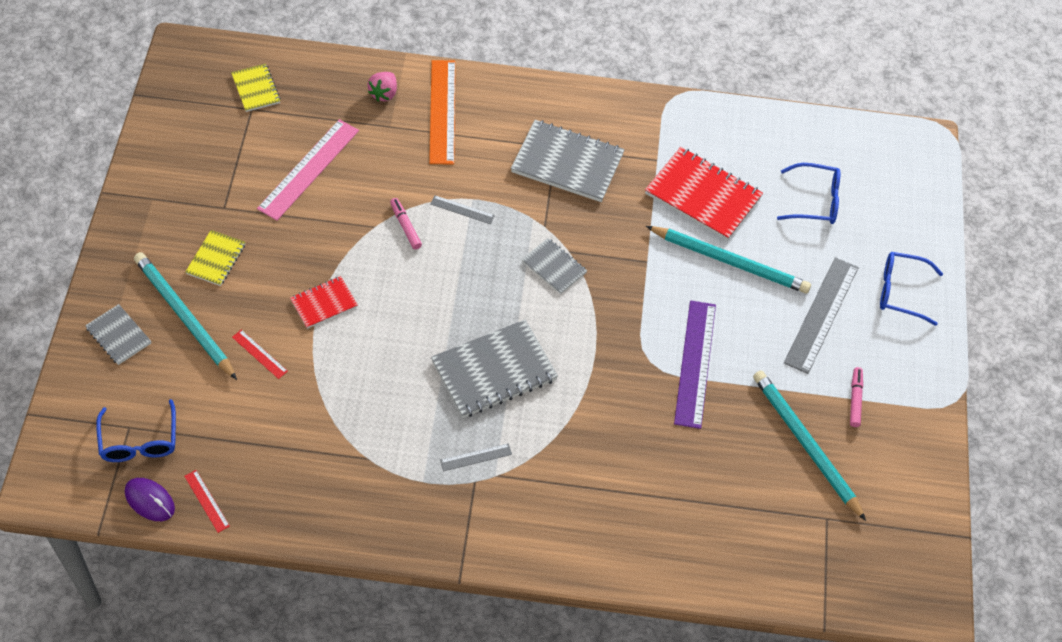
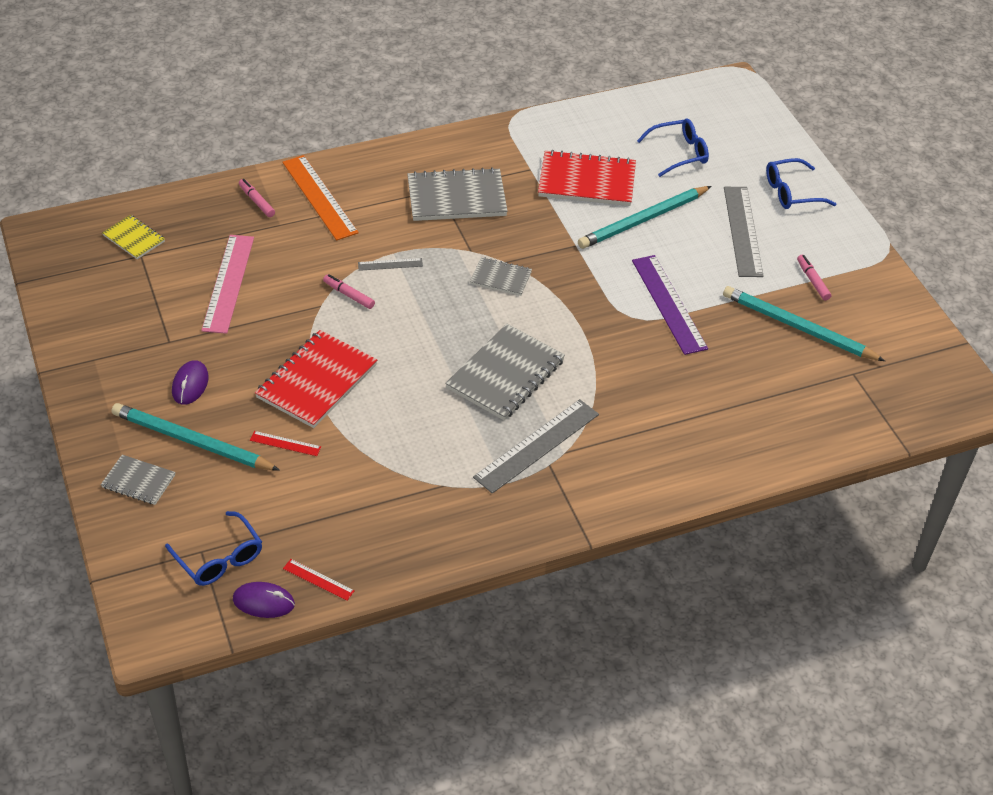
camera: 25 degrees left, 10 degrees down
(216, 259) = (190, 385): yellow notebook -> purple mouse
(324, 303) = (317, 381): red notebook -> red notebook, size x1.84
(384, 93) = (257, 202): pink strawberry -> pink marker
(476, 457) = (537, 446): grey ruler -> grey ruler, size x2.13
(730, 261) = (643, 220): turquoise pencil -> turquoise pencil turned 150 degrees clockwise

